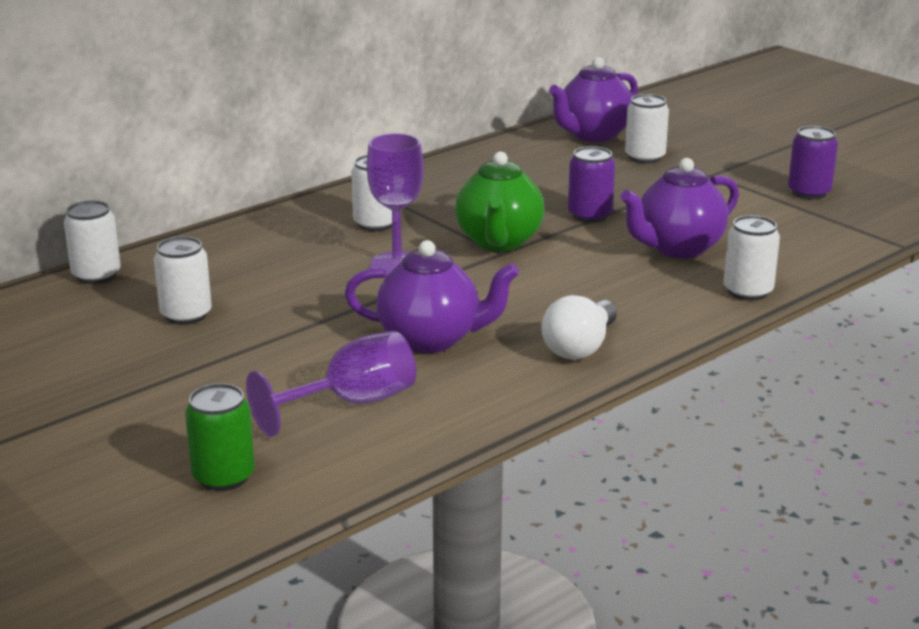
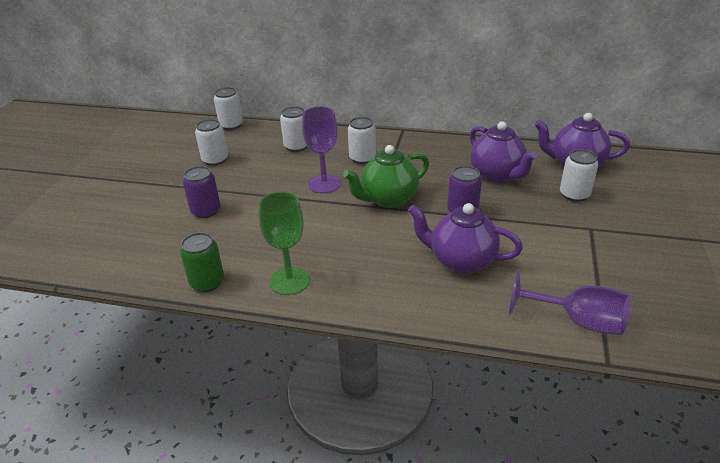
camera: 55 degrees right, 10 degrees up
(223, 477) = (76, 237): green can -> green can (207, 282)
(351, 403) = (166, 238): purple goblet -> purple goblet (577, 321)
(431, 339) = (252, 230): purple teapot -> purple teapot (497, 175)
(580, 347) = (290, 281): white light bulb -> green goblet
(747, 291) = (435, 315): white can -> white can (296, 146)
(809, 192) = (629, 279): purple can -> purple can (206, 211)

